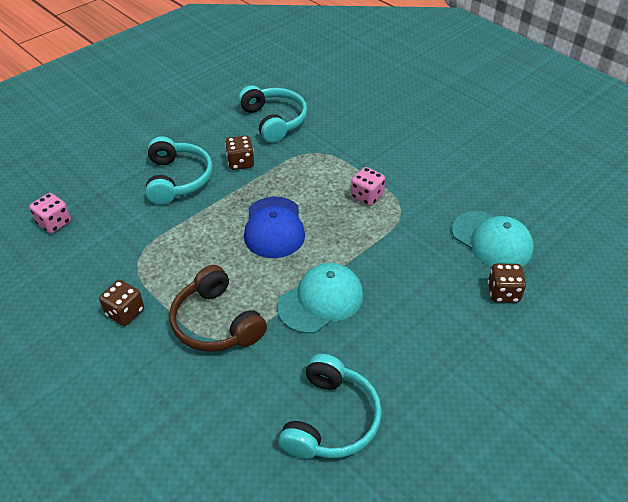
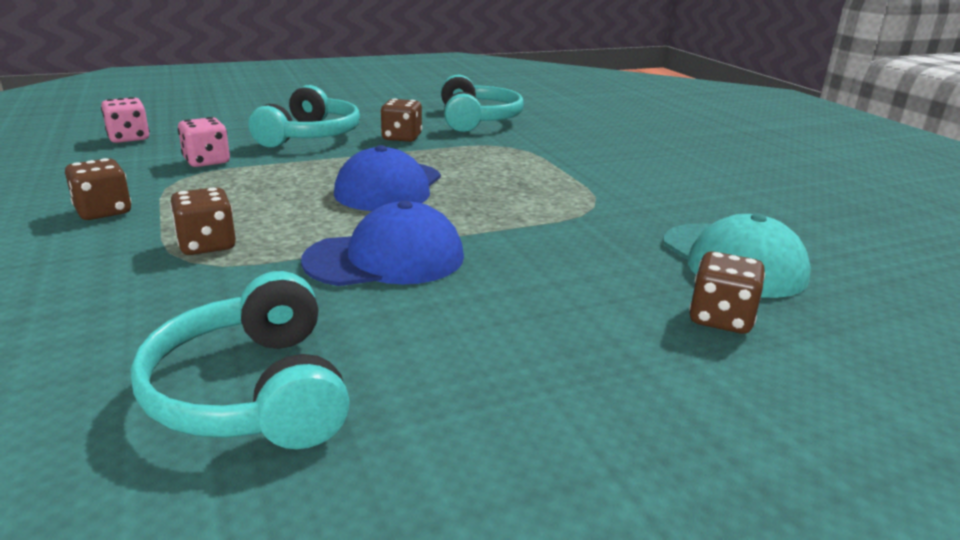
camera: 20 degrees right, 20 degrees down
(216, 322) = (207, 245): brown headphones -> brown dice
(321, 300) = (385, 258): turquoise cap -> blue cap
(330, 419) = (252, 392): turquoise headphones -> turquoise headphones turned 120 degrees clockwise
(367, 196) = (550, 187): pink dice -> pink dice (207, 161)

